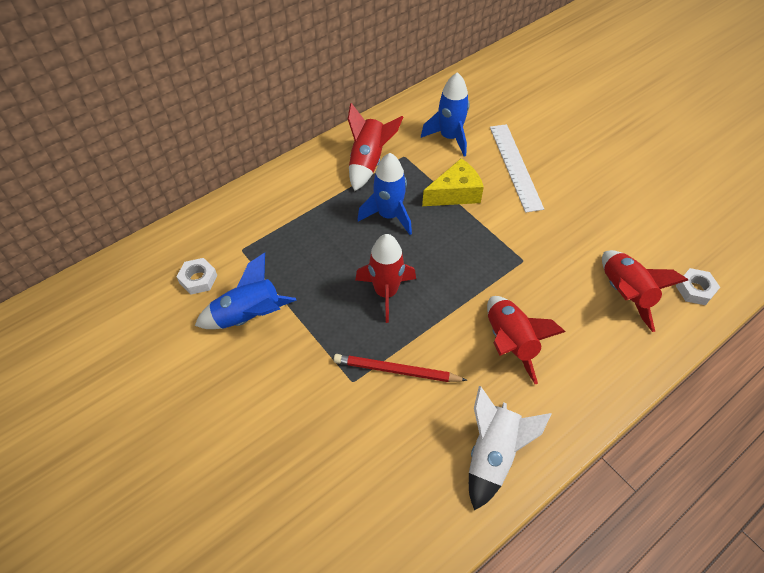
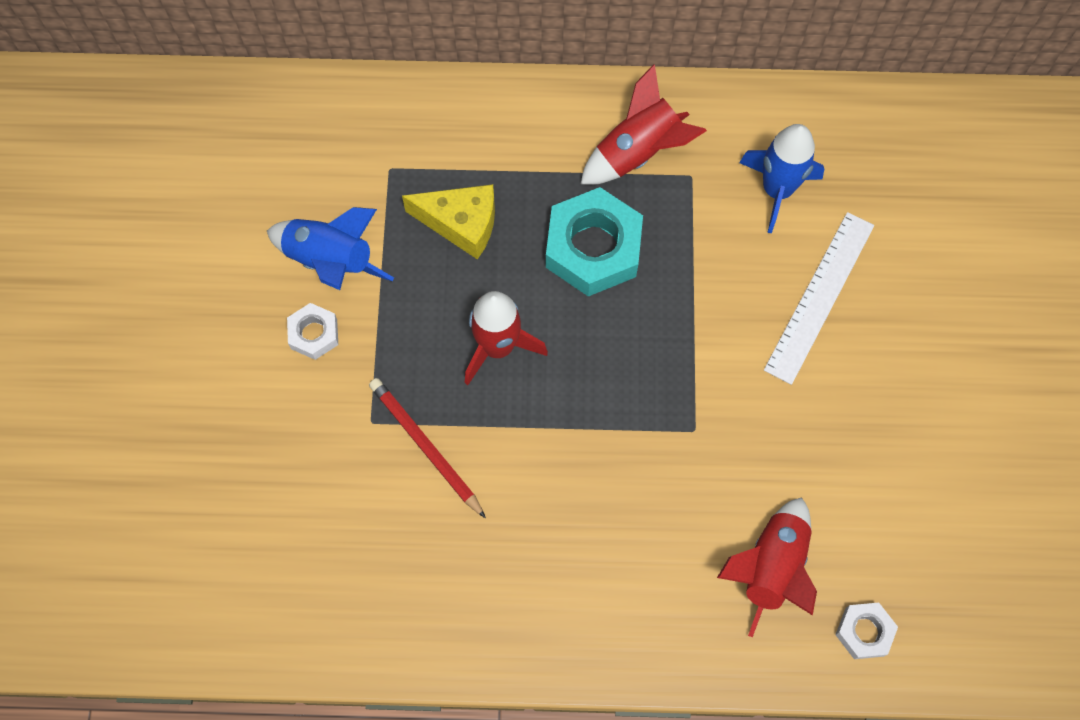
camera: 40 degrees right, 15 degrees up
(198, 279) = (315, 173): white nut -> white nut (314, 334)
(389, 215) = (593, 248): blue rocket -> turquoise nut
(455, 193) = (702, 278): yellow cheese -> yellow cheese (461, 224)
(493, 455) = (437, 615): white rocket -> none
(509, 342) = (575, 514): red rocket -> none

